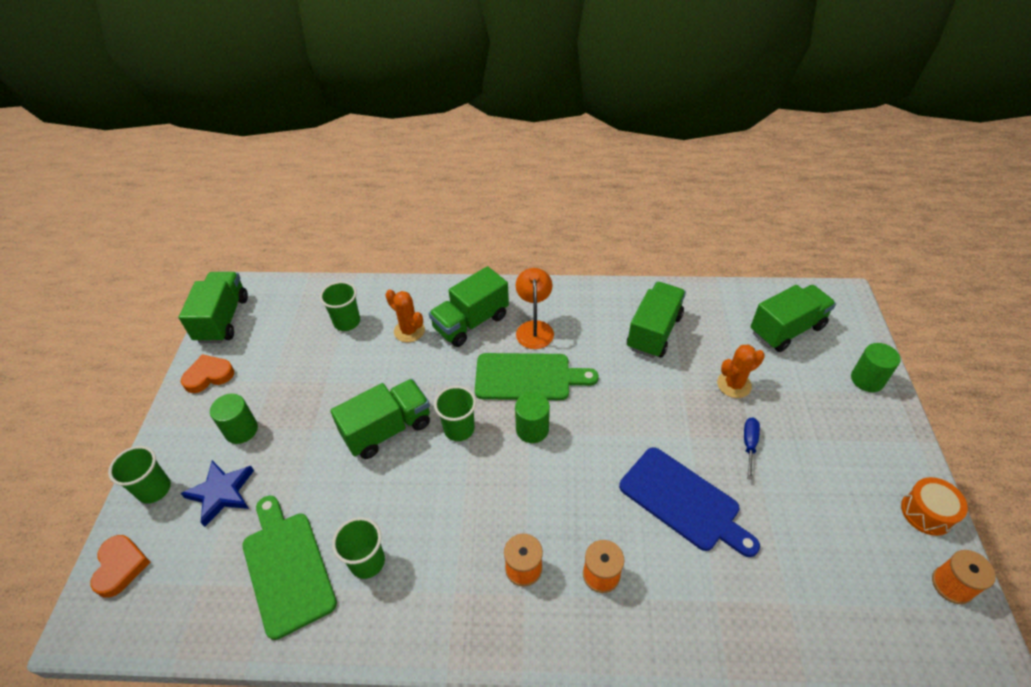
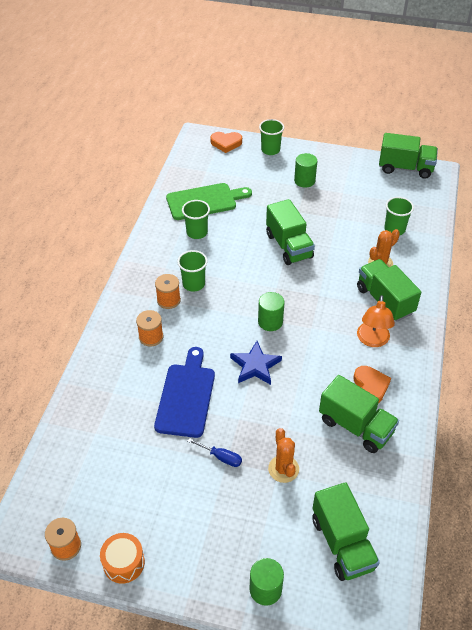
camera: 100 degrees right, 0 degrees up
(209, 376) = (353, 165): orange heart -> orange heart (370, 386)
(221, 493) = (260, 175): blue star -> blue star (255, 366)
(459, 429) = (280, 282): green cup -> green cup (193, 284)
(528, 377) = (320, 327): green cutting board -> none
(534, 328) = (372, 340): orange lamp -> orange lamp turned 90 degrees clockwise
(683, 501) = (186, 396): blue cutting board -> blue cutting board turned 135 degrees clockwise

